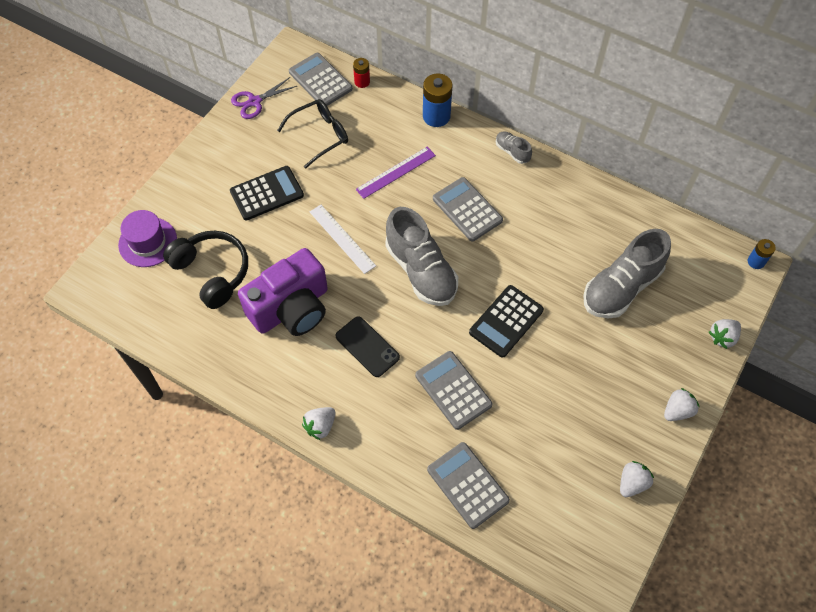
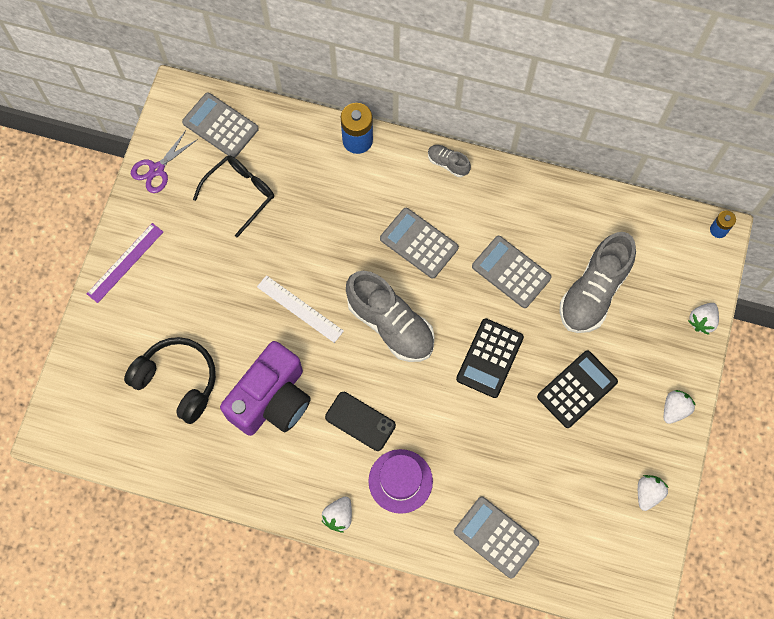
camera: 15 degrees left, 10 degrees up
(148, 242) = (98, 364): purple hat -> purple hat (400, 481)
(267, 193) = (205, 276): black calculator -> black calculator (577, 389)
(362, 82) = (266, 117): red battery -> none
(396, 172) = (333, 218): purple ruler -> purple ruler (125, 262)
(453, 390) = (457, 444): grey calculator -> grey calculator (511, 272)

